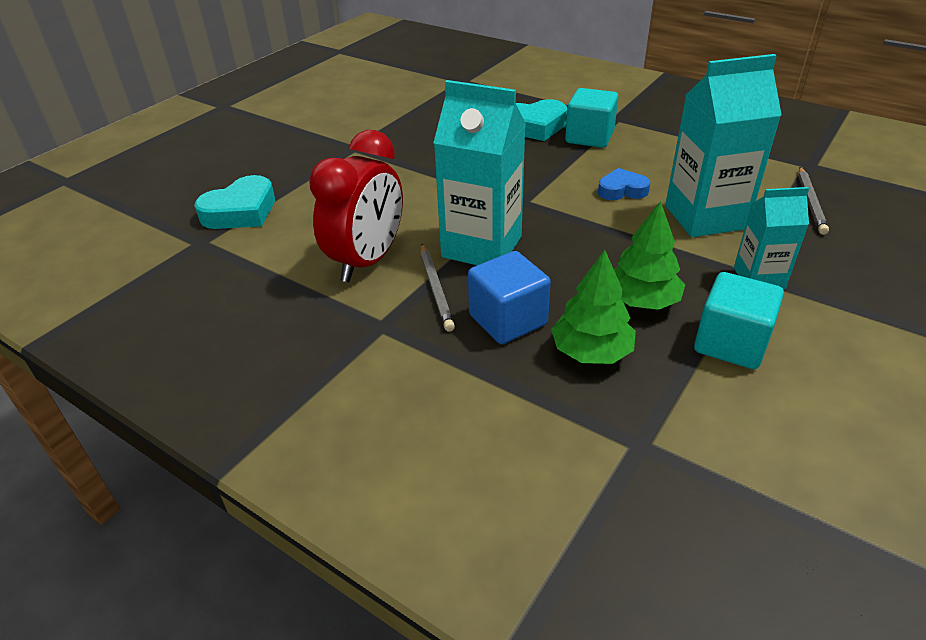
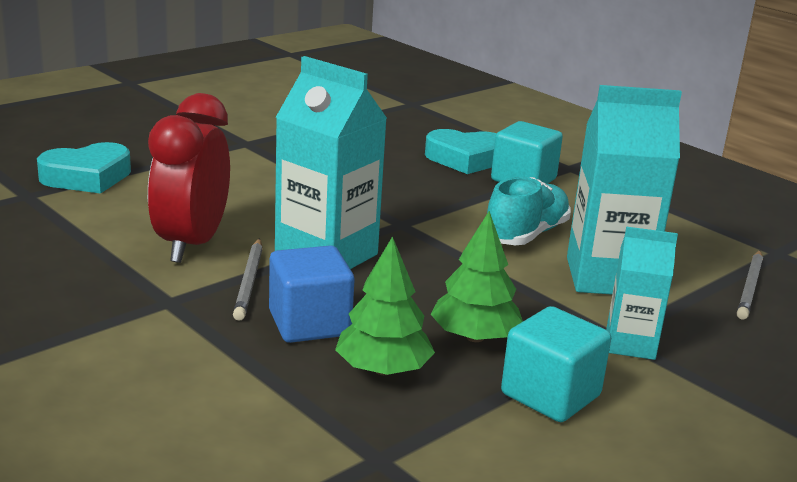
camera: 10 degrees right, 15 degrees down
(367, 261) = (192, 244): red clock -> red clock turned 150 degrees clockwise
(622, 190) = (526, 235): blue heart -> turquoise shoe

